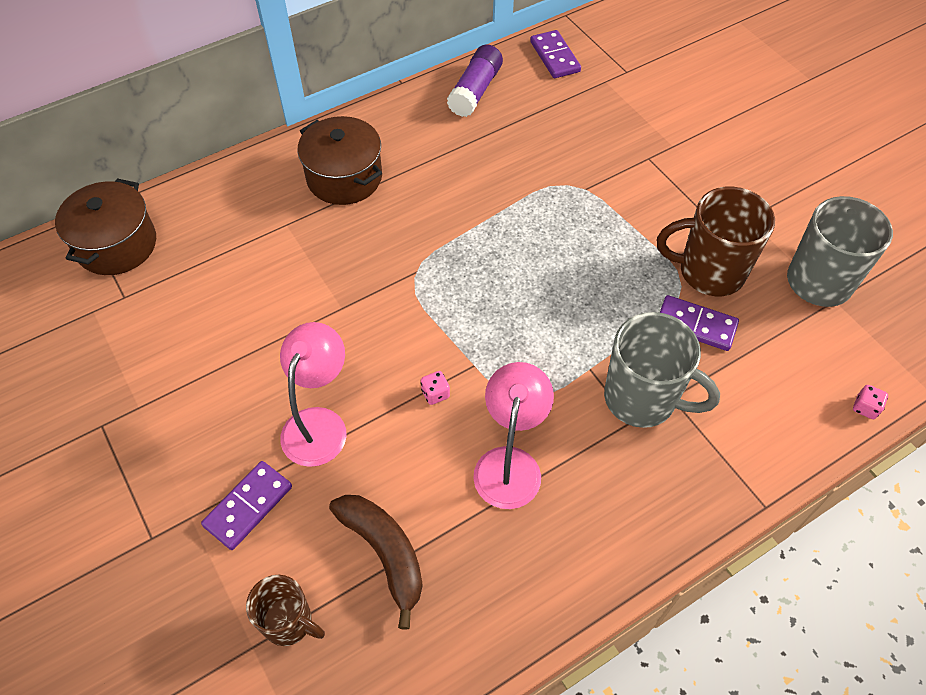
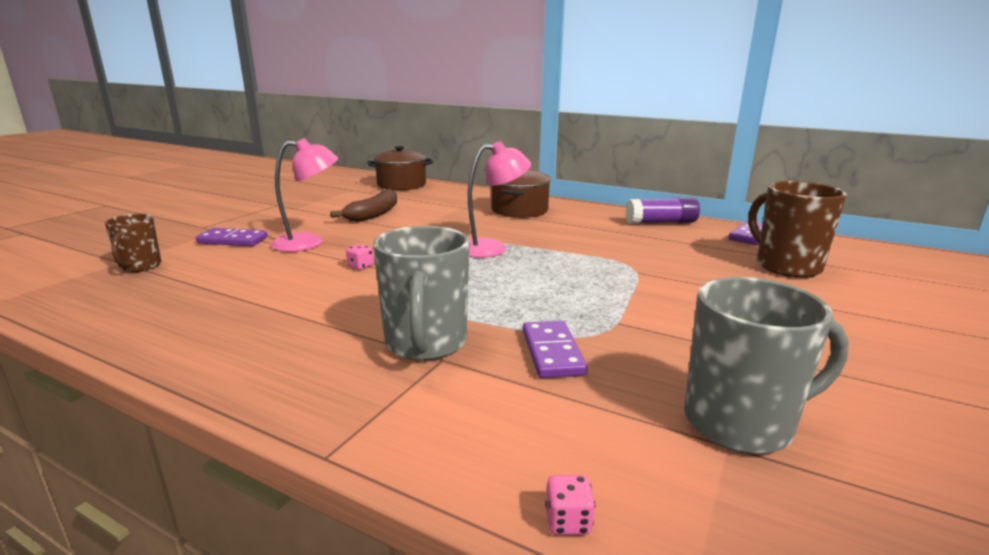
camera: 60 degrees right, 35 degrees down
(385, 553) = (203, 280): brown banana -> brown banana (374, 214)
(510, 463) = (309, 303): pink lamp -> pink lamp (492, 248)
(709, 272) = (634, 345): brown mug -> brown mug (786, 266)

